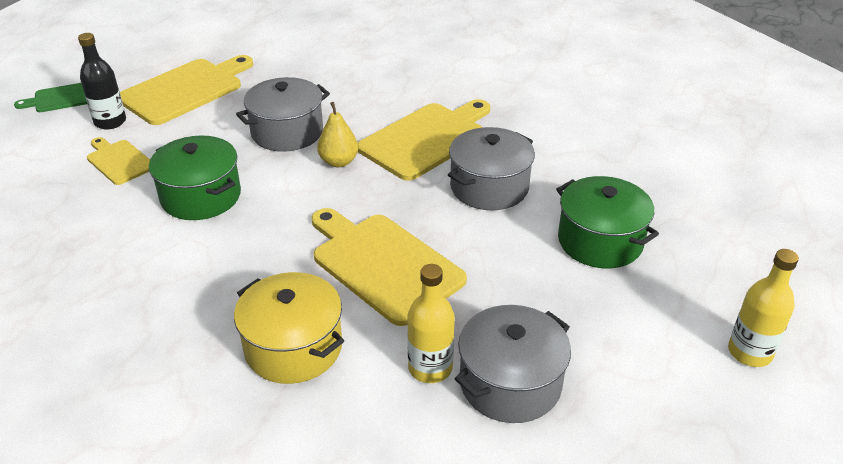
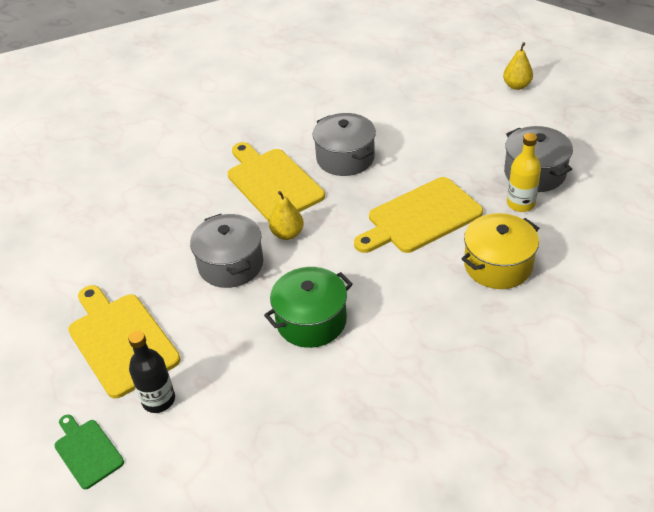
camera: 75 degrees left, 5 degrees up
(63, 98) = (87, 451): green cutting board -> green cutting board turned 150 degrees clockwise
(119, 161) = (235, 385): yellow cutting board -> none
(600, 241) = (415, 119): green pot -> none
(749, 352) = (516, 86): yellow bottle -> yellow pear

